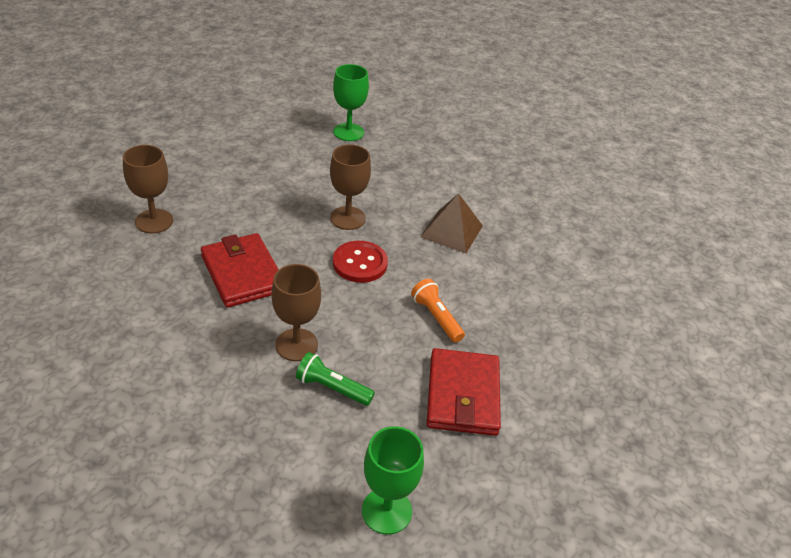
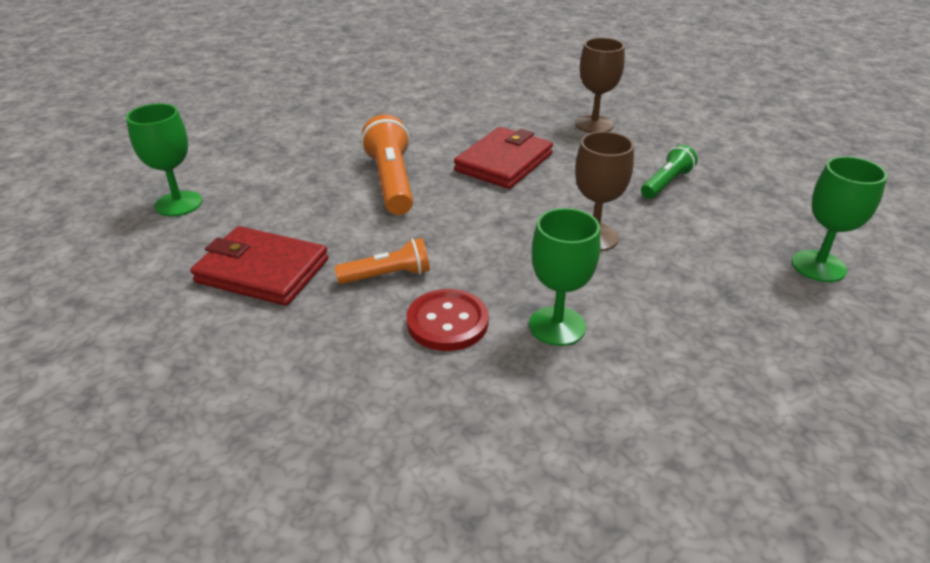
camera: 110 degrees right, 5 degrees down
(243, 273) = (504, 162): red wallet -> red wallet turned 45 degrees counterclockwise
(296, 345) = (391, 181): brown goblet -> orange flashlight
(332, 388) = (326, 194): green flashlight -> green flashlight (666, 183)
(360, 263) = (502, 234): red button -> red button (447, 322)
(451, 231) = (557, 326): brown pyramid -> green goblet

